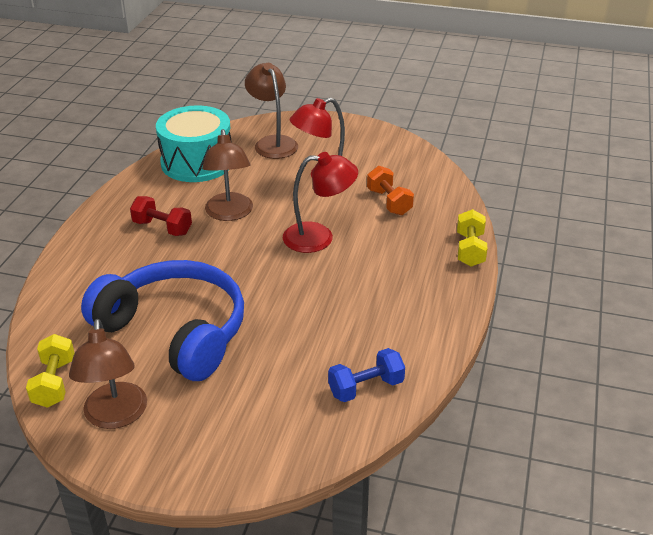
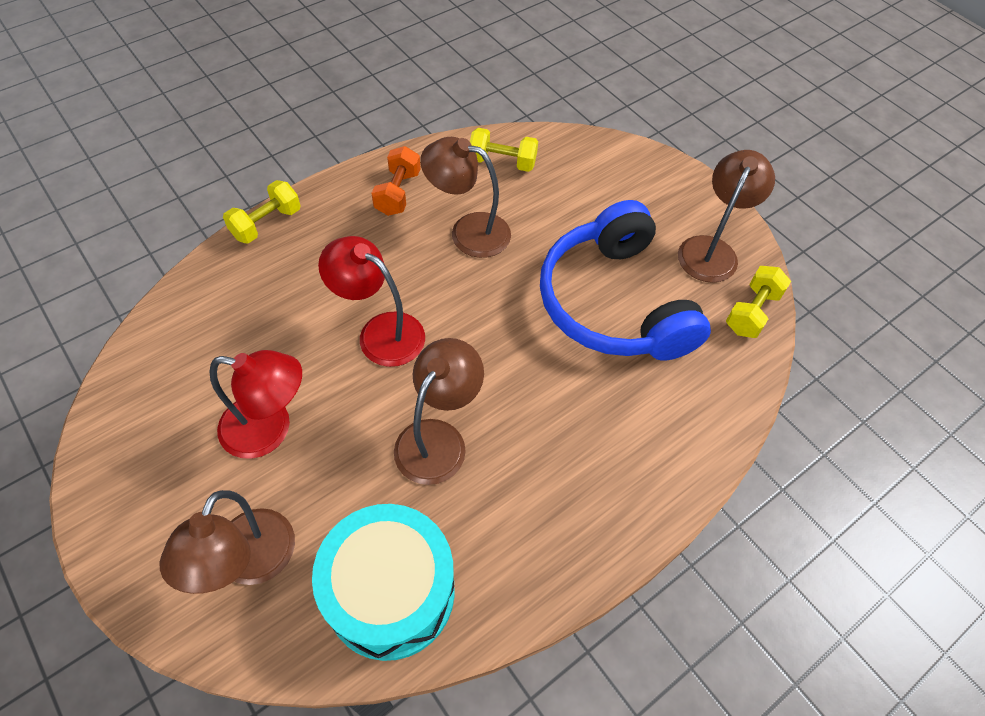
camera: 145 degrees left, 20 degrees up
(162, 228) = (534, 467): red dumbbell -> none
(331, 319) = (468, 231): none -> brown lamp
(366, 387) = (502, 162): blue dumbbell -> yellow dumbbell
(389, 202) = (254, 334): orange dumbbell -> orange dumbbell (398, 193)

